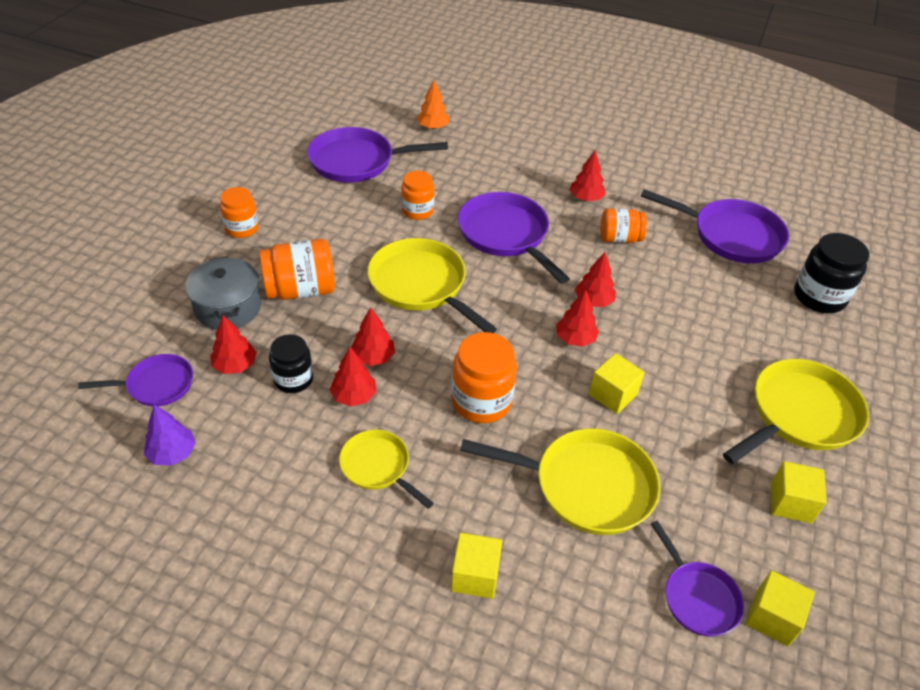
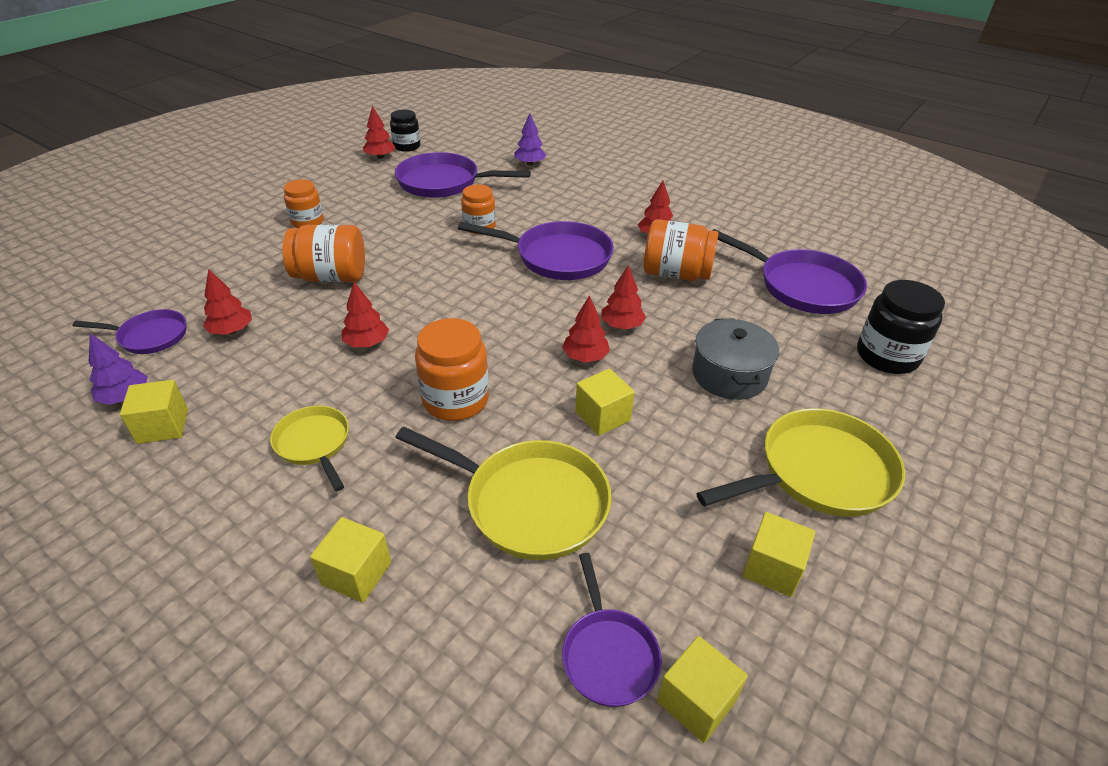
camera: 15 degrees right, 5 degrees down
(228, 307) = (255, 282): grey pot -> grey pot (729, 375)
(228, 476) = (163, 426): none -> yellow cube
(293, 379) = (278, 351): black jar -> black jar (407, 146)
(354, 396) = (328, 374): red tree -> red tree (380, 157)
(421, 286) = (449, 288): yellow pan -> none
(433, 127) = (530, 164): orange tree -> purple tree
(506, 235) = (557, 257): purple pan -> purple pan turned 120 degrees clockwise
(619, 238) = (676, 274): orange jar -> orange jar, size x1.52

